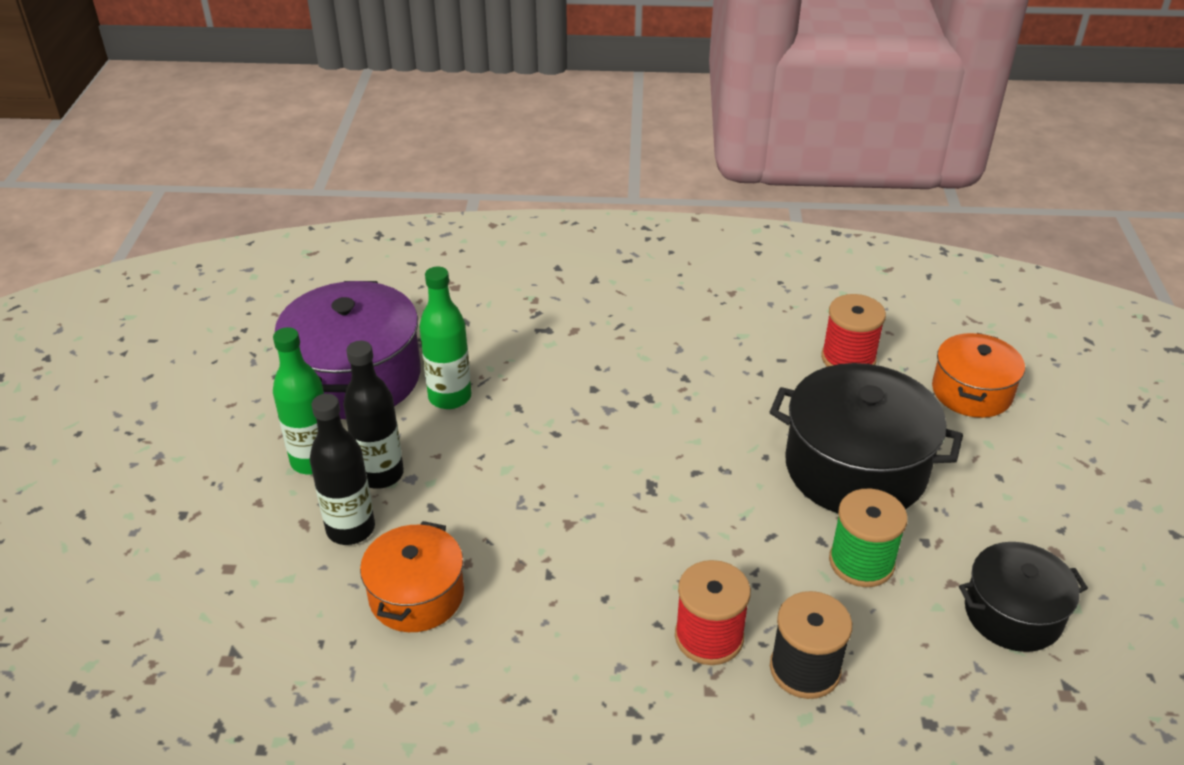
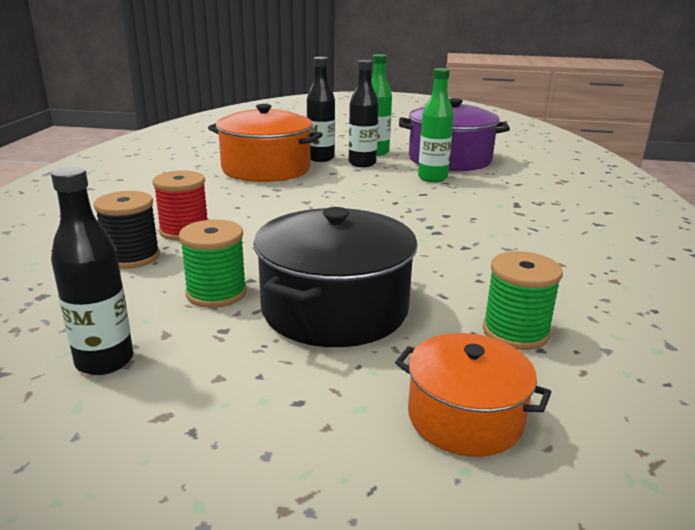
camera: 95 degrees right, 15 degrees down
(416, 595) = (266, 169): orange pot -> orange pot, size x1.66
(848, 359) = (515, 332): red spool -> green spool
(1013, 613) = (105, 361): black pot -> black bottle

